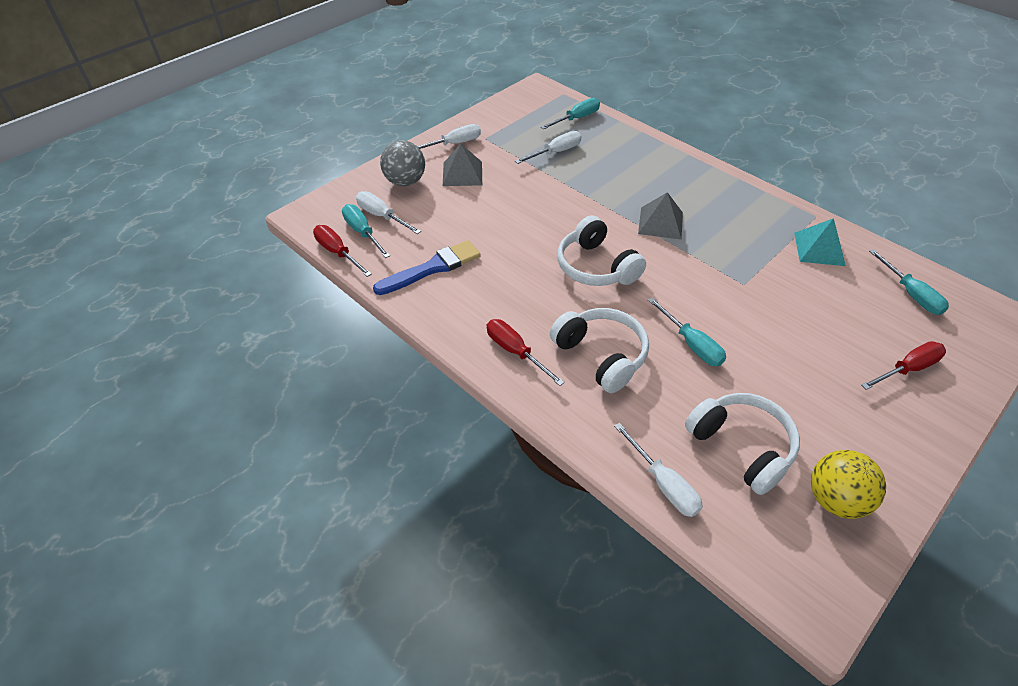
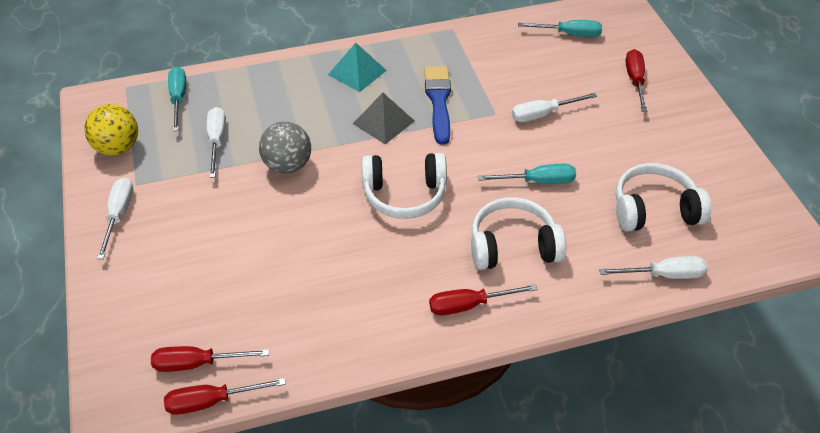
camera: 60 degrees left, 0 degrees up
(362, 232) = (197, 363): turquoise screwdriver -> red screwdriver
(382, 216) = (185, 334): white screwdriver -> white screwdriver (543, 114)
(405, 181) = (143, 287): grey ball -> grey ball (287, 165)
(432, 268) = (307, 322): blue brush -> blue brush (438, 101)
(462, 173) = (178, 231): grey pyramid -> none
(819, 249) = (489, 50): turquoise pyramid -> turquoise pyramid (357, 72)
(835, 499) = (723, 186): yellow ball -> yellow ball (118, 148)

